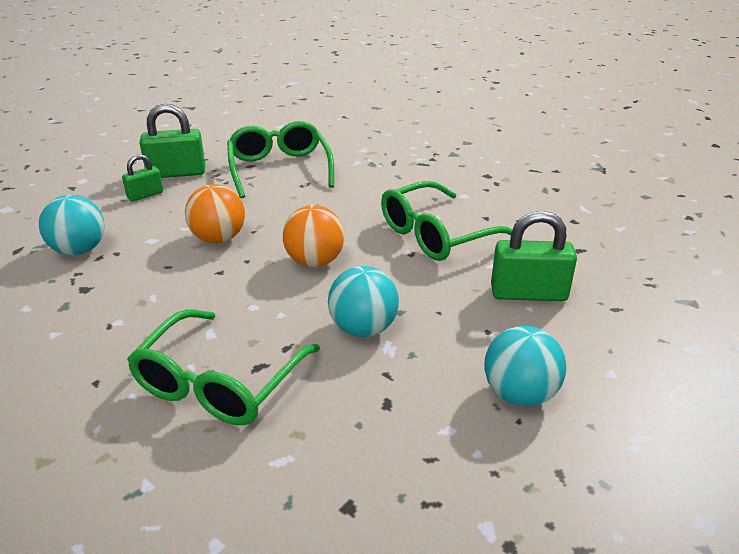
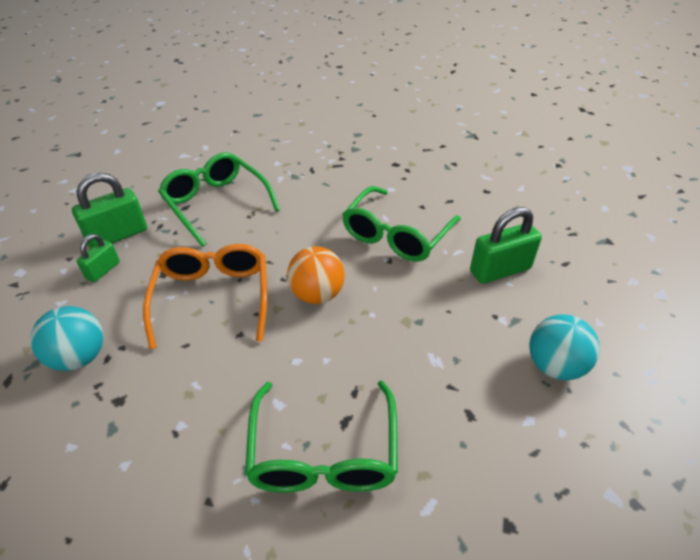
camera: 25 degrees left, 10 degrees up
(219, 238) = (213, 298): orange ball -> orange glasses
(363, 328) = (403, 349): turquoise ball -> none

